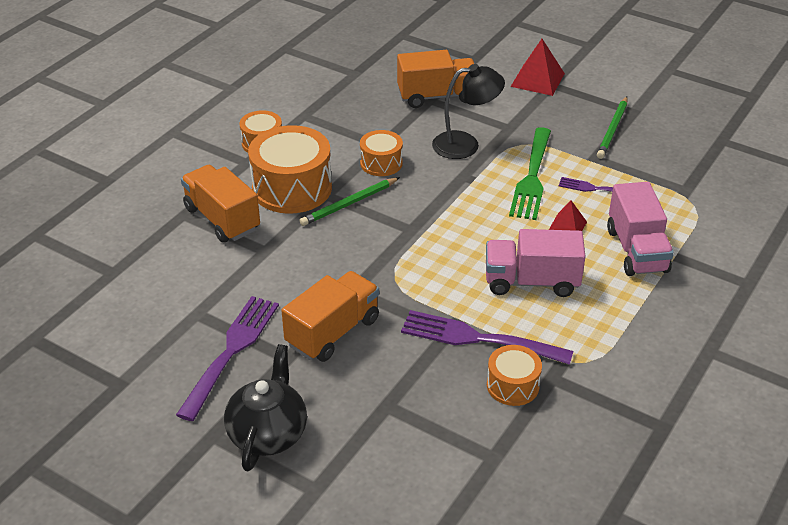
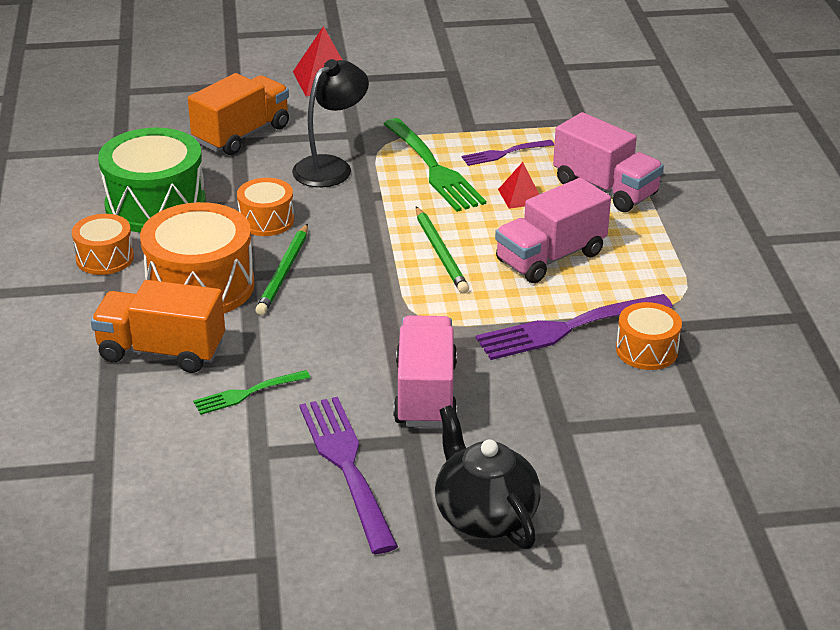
camera: 40 degrees left, 5 degrees down
(235, 272) = (248, 393): none -> green fork
(330, 121) = (155, 205): none -> green drum
(333, 332) = (425, 394): orange truck -> pink truck
(613, 130) = (454, 96): green pencil -> green pencil (441, 253)

